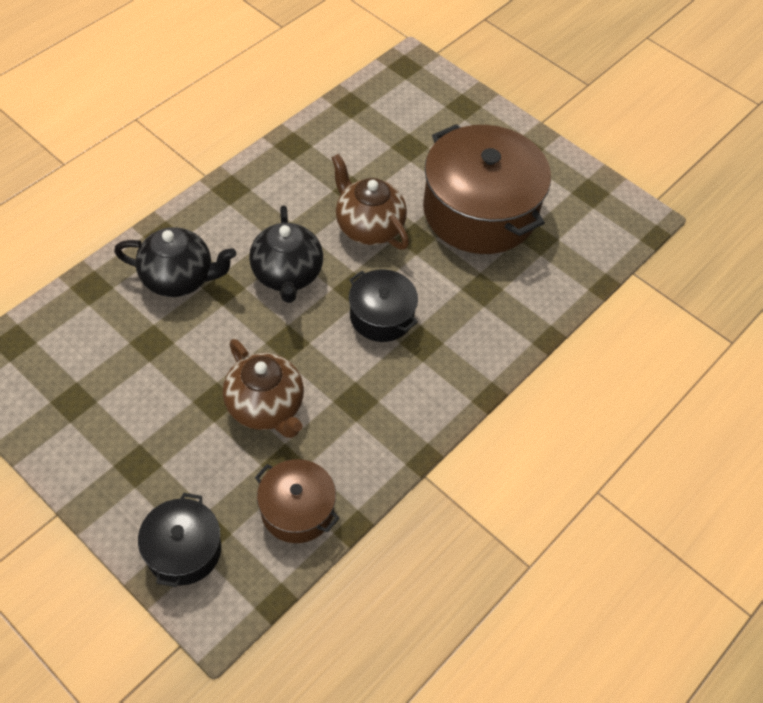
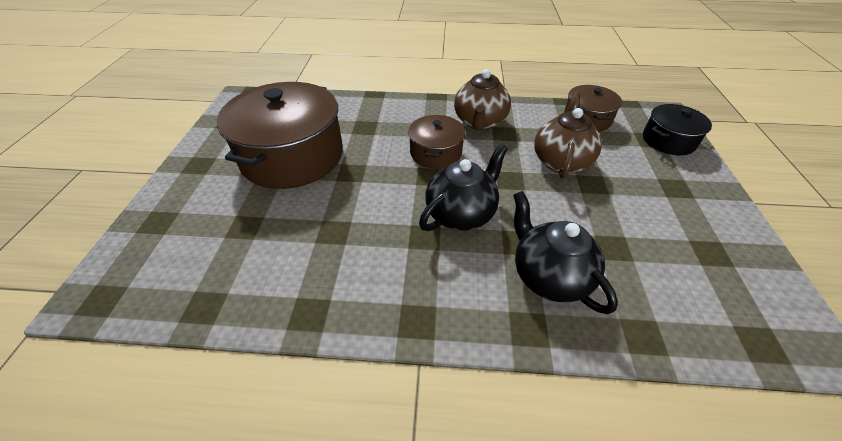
camera: 125 degrees left, 10 degrees down
(368, 227) = (365, 199): brown teapot -> brown teapot (479, 122)
(381, 316) = (436, 153): black pot -> brown pot

